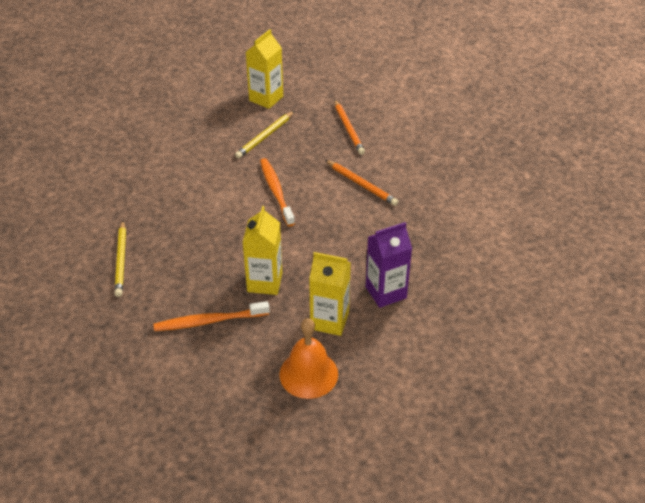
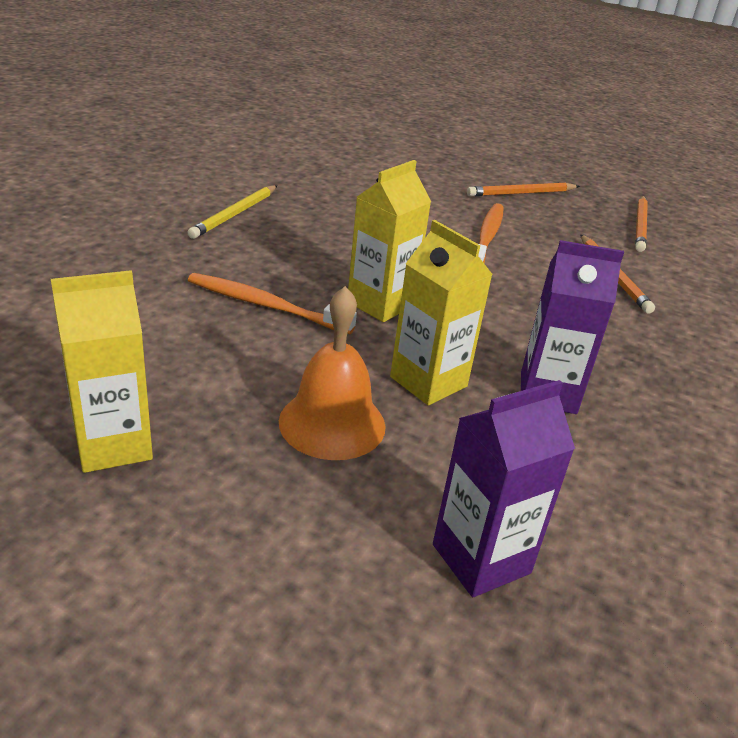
camera: 30 degrees right, 10 degrees down
(265, 136) = (521, 193): yellow pencil -> orange pencil
(266, 98) = (554, 169): yellow carton -> yellow carton (113, 445)
(421, 401) = (481, 559): none -> purple carton

